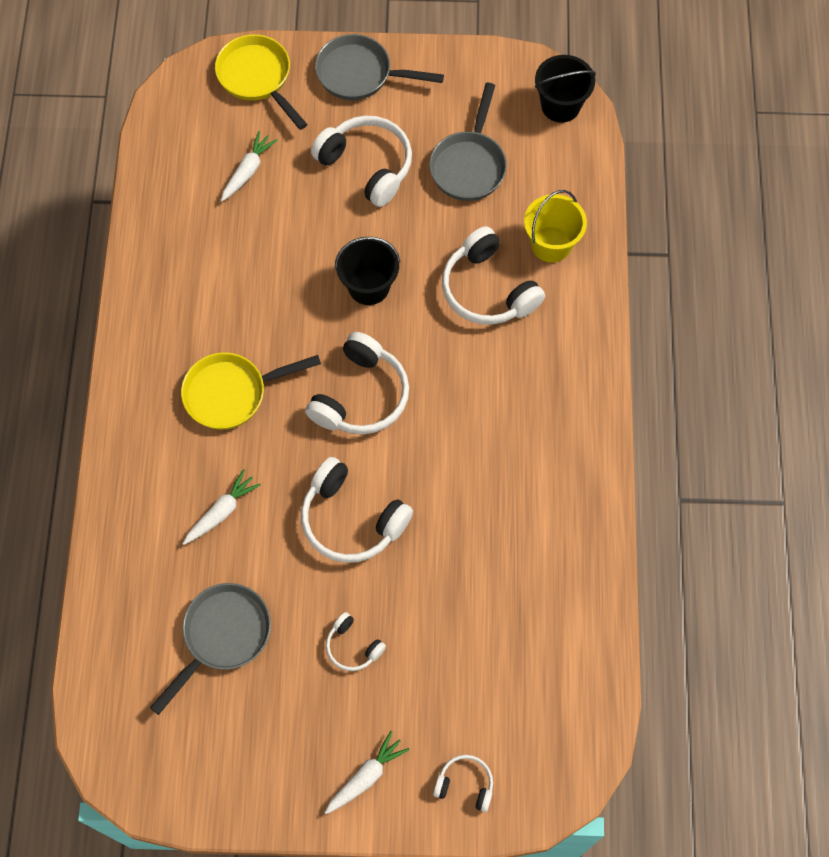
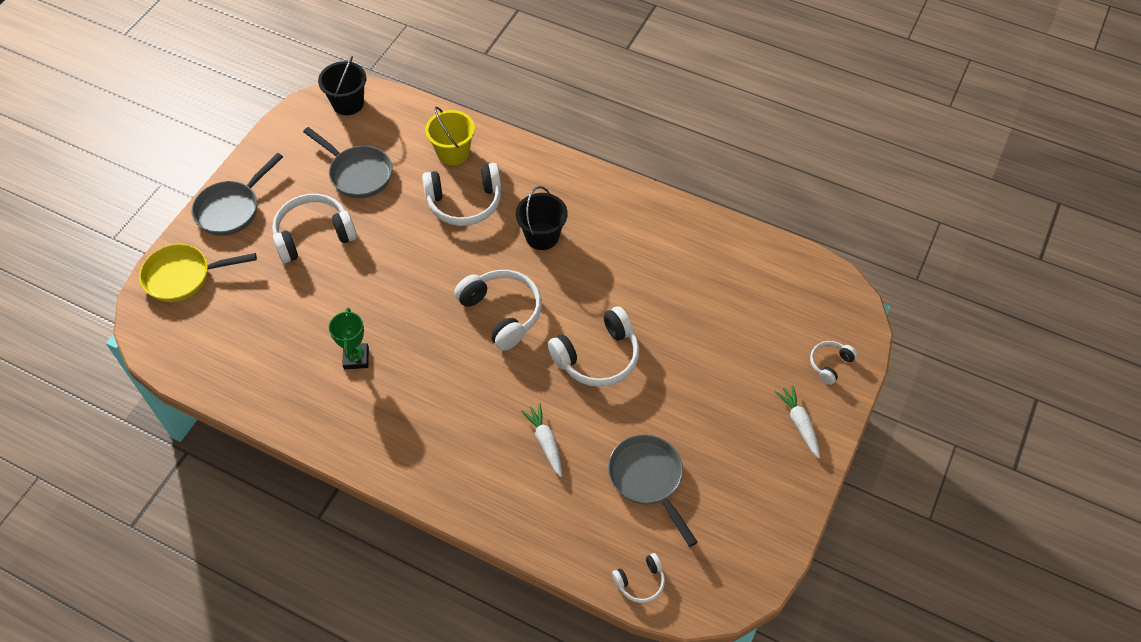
camera: 65 degrees left, 10 degrees down
(232, 393) = (449, 398): yellow pan -> none
(238, 283) = (356, 358): none -> green trophy
(248, 171) = (262, 314): white carrot -> none
(353, 646) = (697, 394): white headphones -> white headphones (640, 582)
(369, 286) = (415, 273): black bucket -> black bucket (542, 236)

